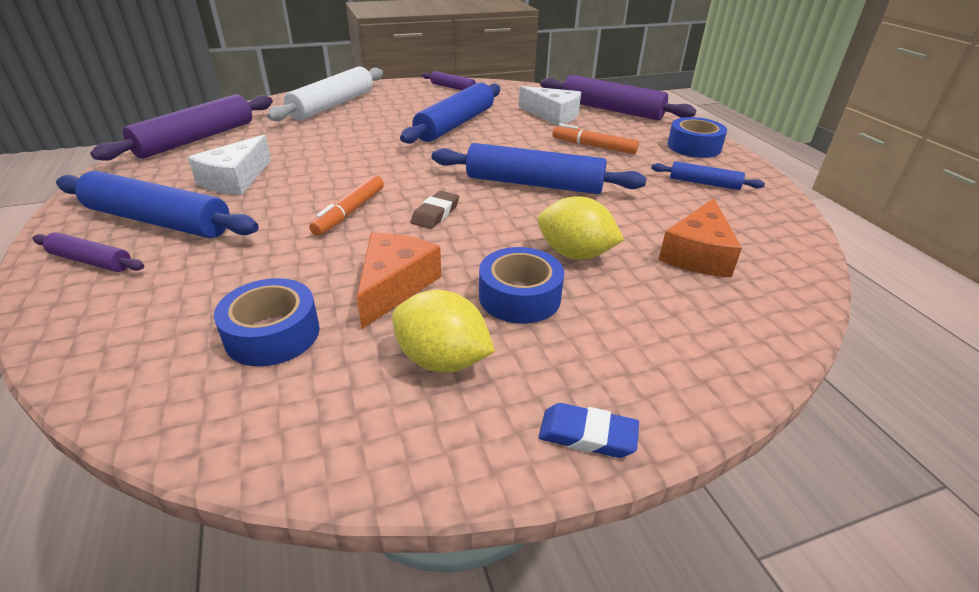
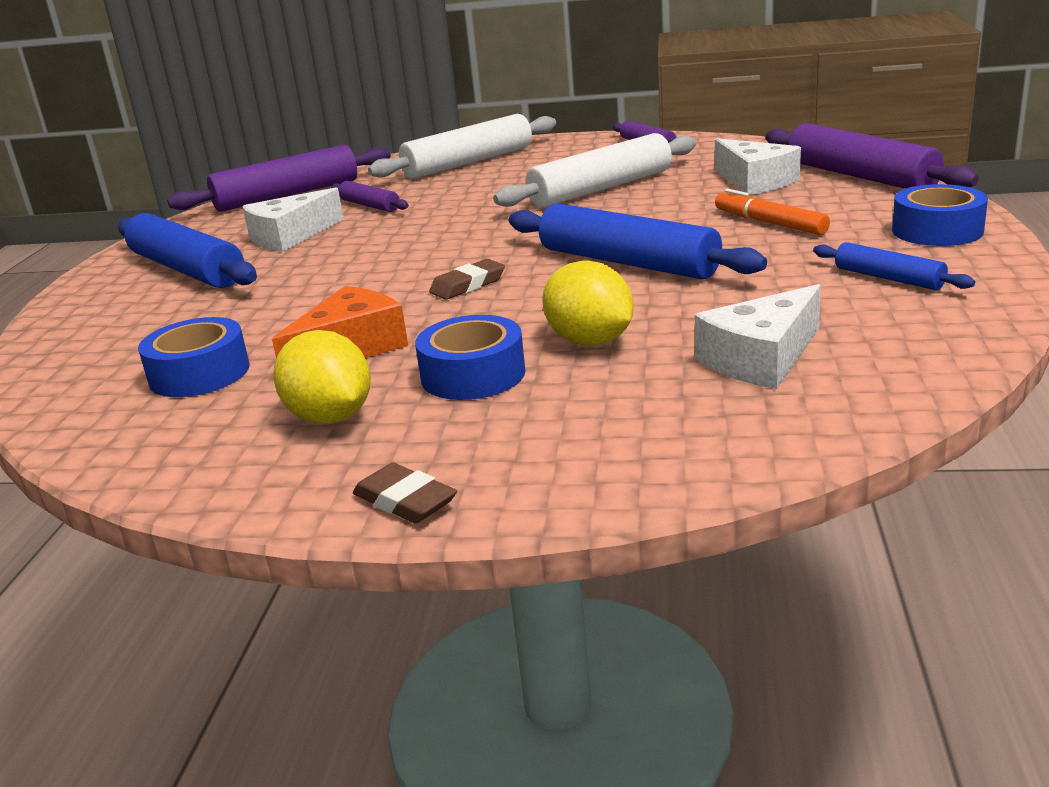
camera: 30 degrees right, 10 degrees down
(91, 261) = (105, 297): purple rolling pin -> purple rolling pin (370, 205)
(350, 212) = (375, 276): orange marker -> none
(456, 124) = (601, 189): blue rolling pin -> white rolling pin
(587, 435) = (405, 501): blue eraser -> brown eraser
(698, 254) = (761, 359): orange cheese -> white cheese

